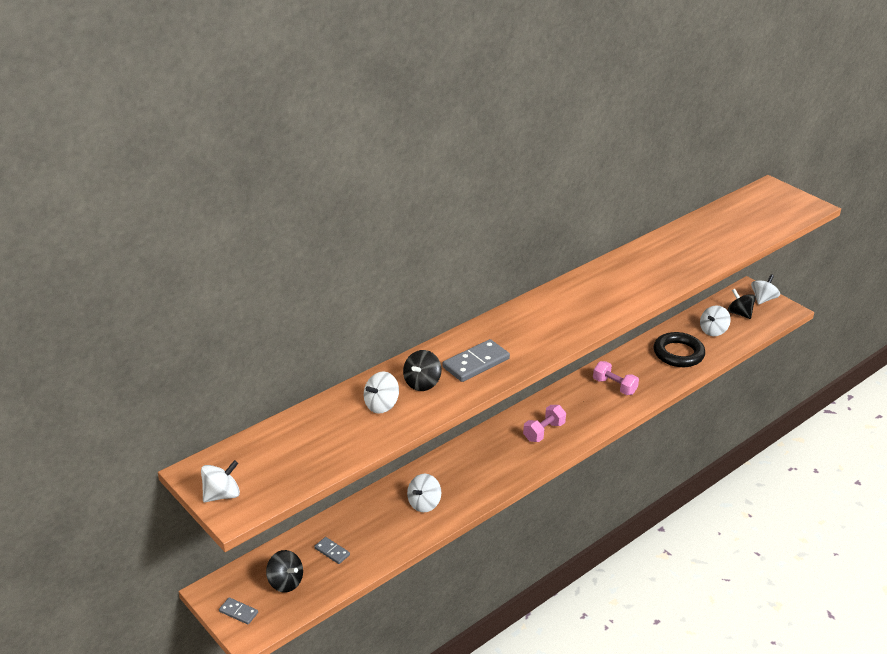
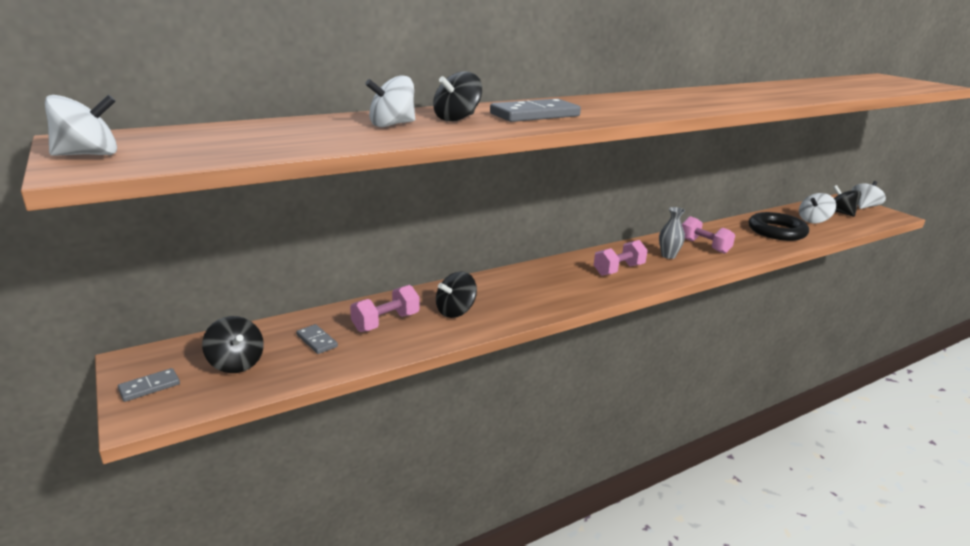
camera: 10 degrees right, 10 degrees down
(238, 612) = (149, 387): grey domino -> grey domino turned 75 degrees counterclockwise
(375, 524) = (386, 322): none -> pink dumbbell
(424, 503) = (455, 311): white spinning top -> black spinning top
(583, 405) = (668, 256): none -> grey vase

